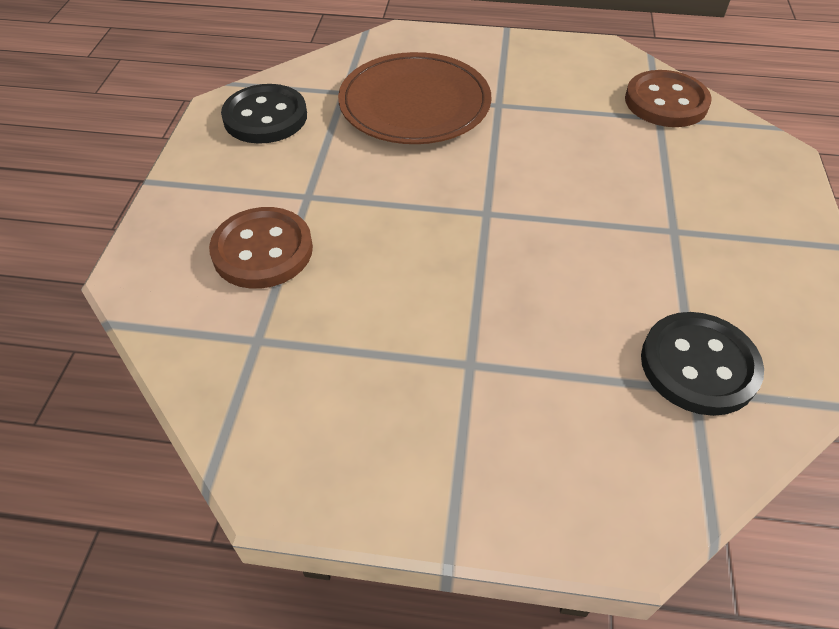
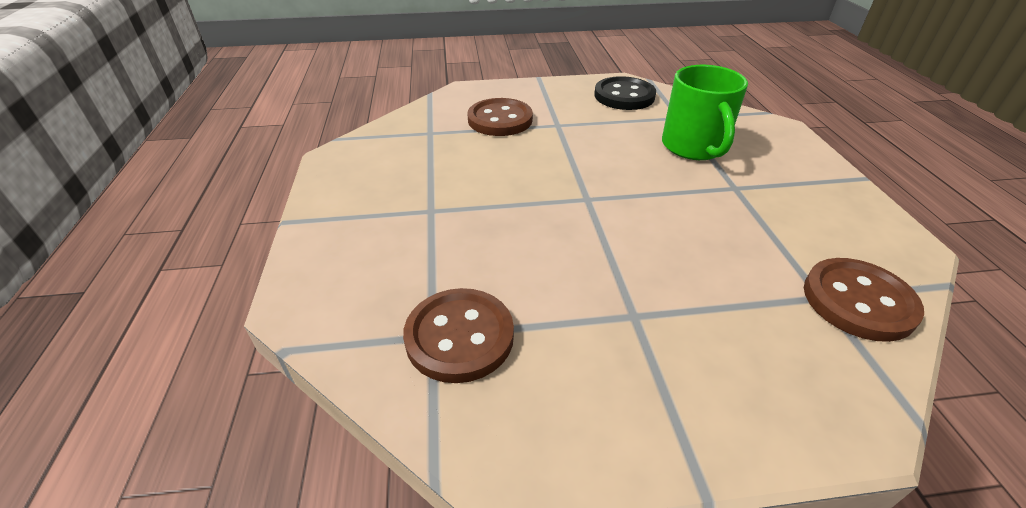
camera: 75 degrees right, 10 degrees down
(414, 103) = (694, 147): brown plate -> green mug
(698, 365) = (459, 337): black button -> brown button

